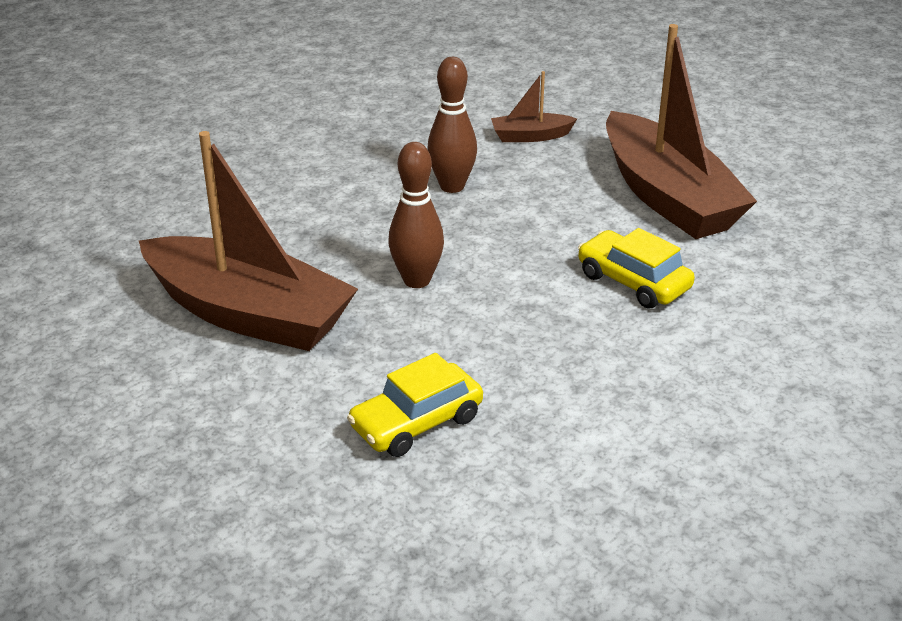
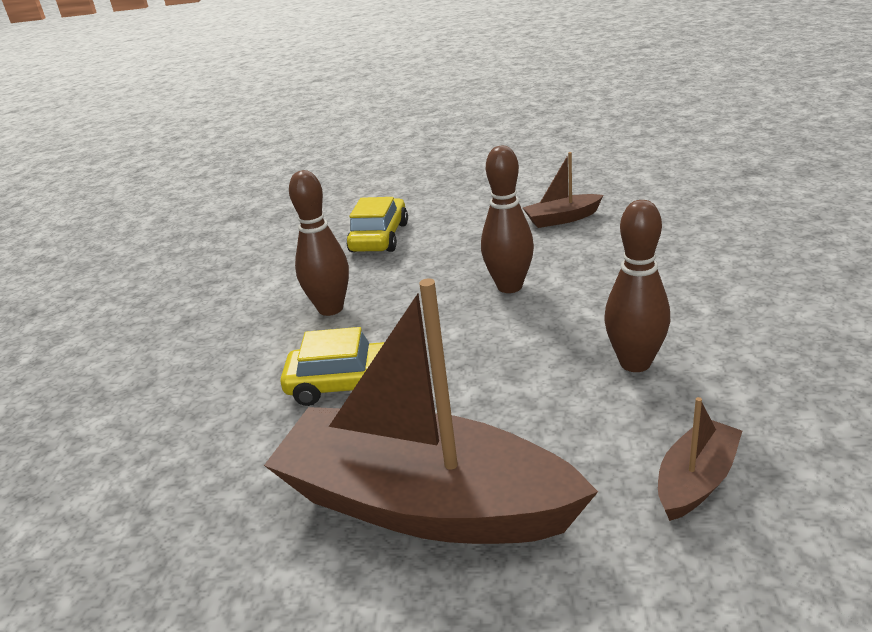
camera: 140 degrees right, 5 degrees down
(249, 314) = (562, 219): brown boat -> brown boat, size x0.44
(572, 359) = (330, 309): none -> brown bowling pin

